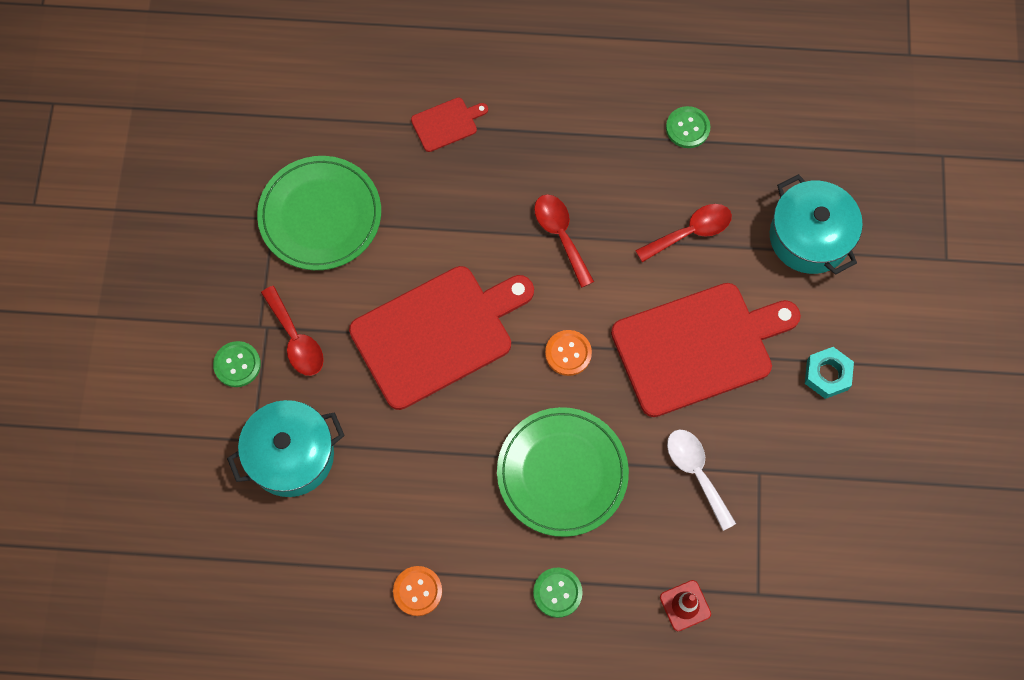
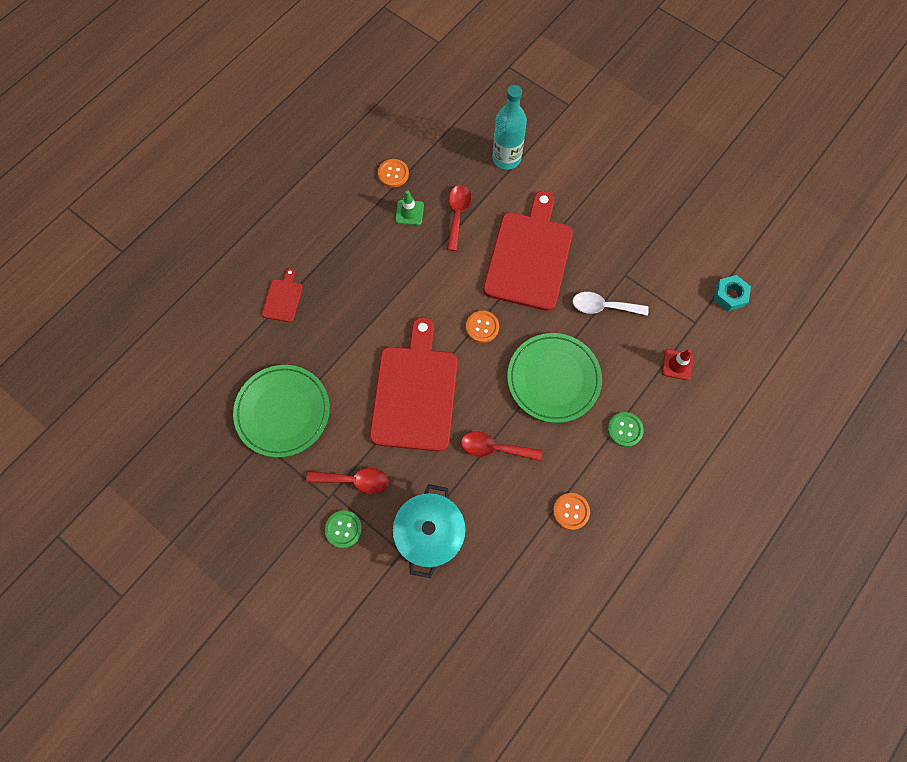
camera: 55 degrees left, 0 degrees up
(560, 235) = (406, 283): red spoon -> red spoon (494, 448)
(651, 179) = (409, 212): none -> green traffic cone
(687, 128) = (393, 174): green button -> orange button
(809, 237) = (506, 158): turquoise pot -> turquoise bottle
(827, 375) = (592, 203): turquoise nut -> turquoise nut (730, 295)

